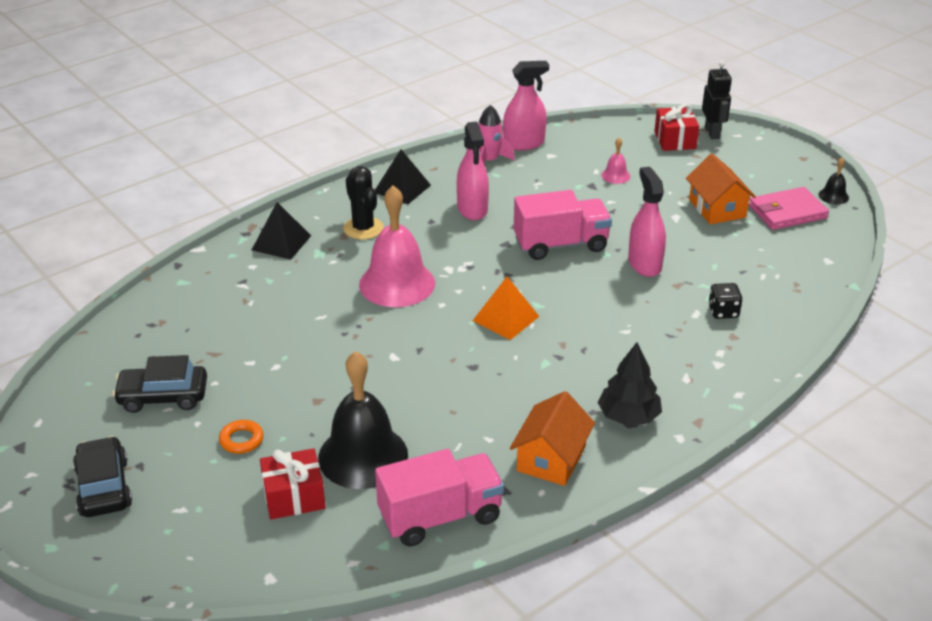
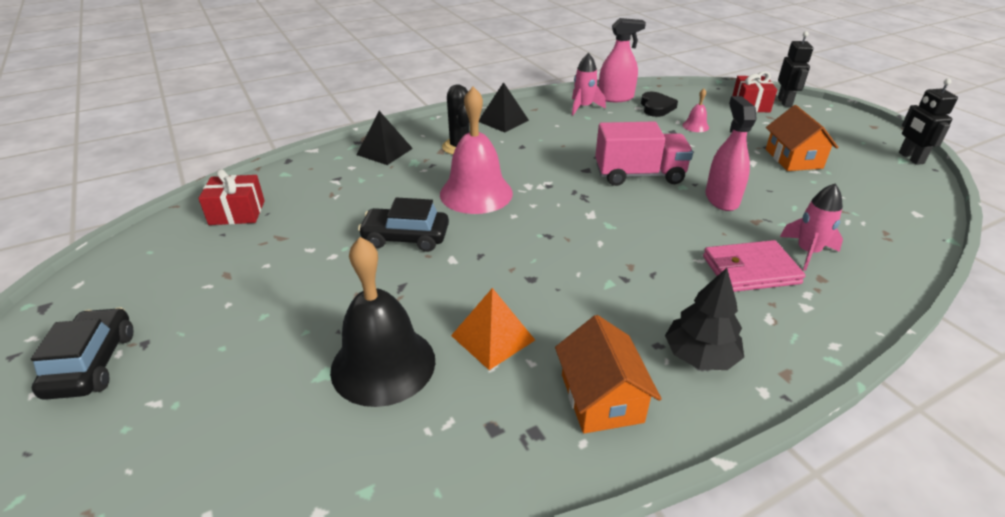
camera: 10 degrees right, 0 degrees up
(163, 397) = (210, 273): black car -> black car (406, 238)
(241, 440) = (262, 328): orange ring -> none
(294, 497) = (286, 405): red gift -> red gift (237, 213)
(440, 516) = (449, 459): pink truck -> none
(472, 209) = (561, 140): pink spray bottle -> none
(506, 318) = (575, 235): orange pyramid -> orange pyramid (493, 338)
(551, 458) = (601, 398): orange house -> orange house turned 45 degrees counterclockwise
(571, 153) = (656, 107): none -> black heart
(723, 312) = (807, 252): black dice -> pink rocket
(787, 212) = (865, 167): pink wallet -> pink wallet (750, 270)
(833, 196) = (910, 158): black bell -> black robot

